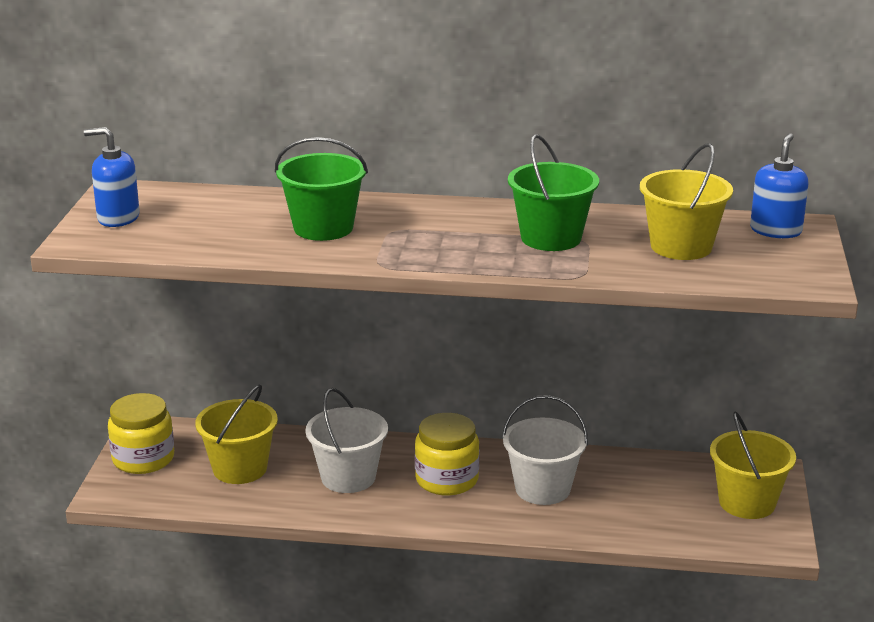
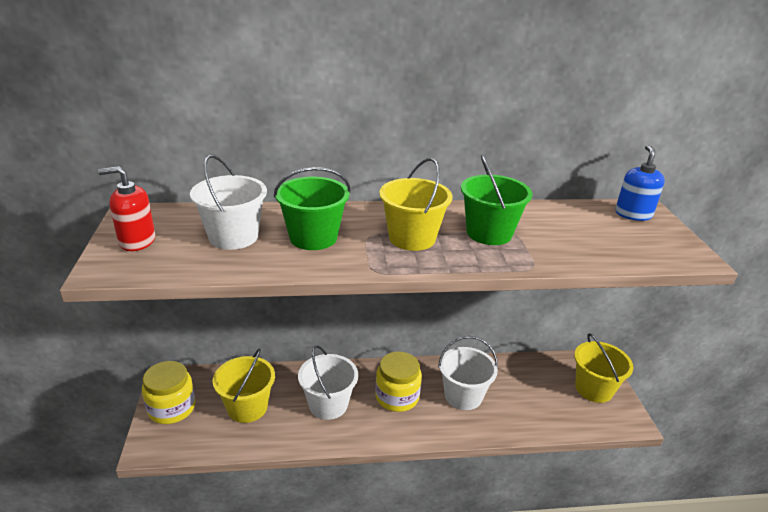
camera: 15 degrees left, 5 degrees up
(118, 218) = (137, 241): blue soap dispenser -> red soap dispenser
(228, 221) = (233, 237): none -> white bucket
(681, 247) = (583, 233): yellow bucket -> yellow bucket (412, 238)

